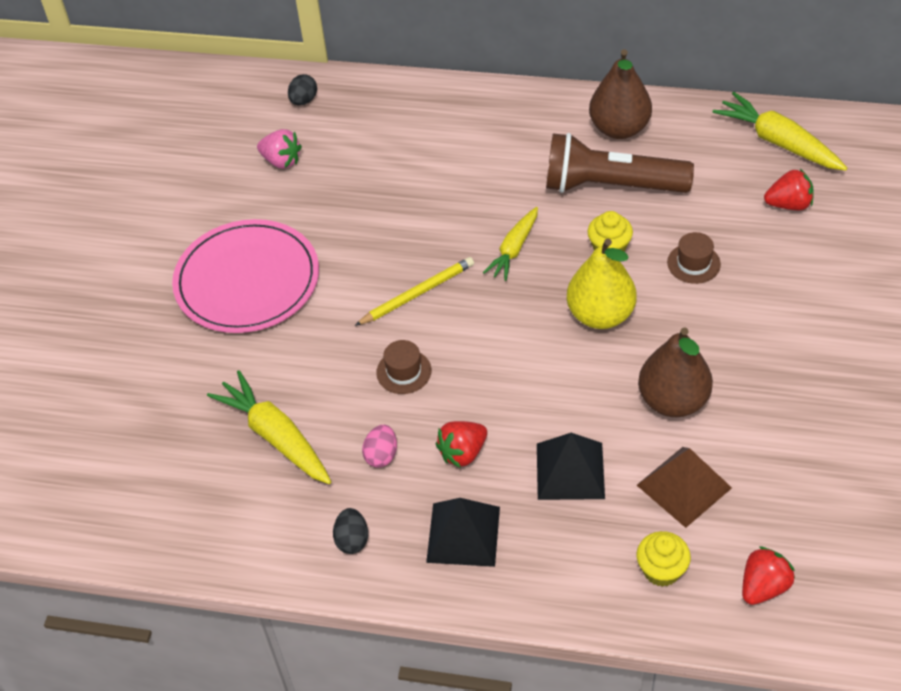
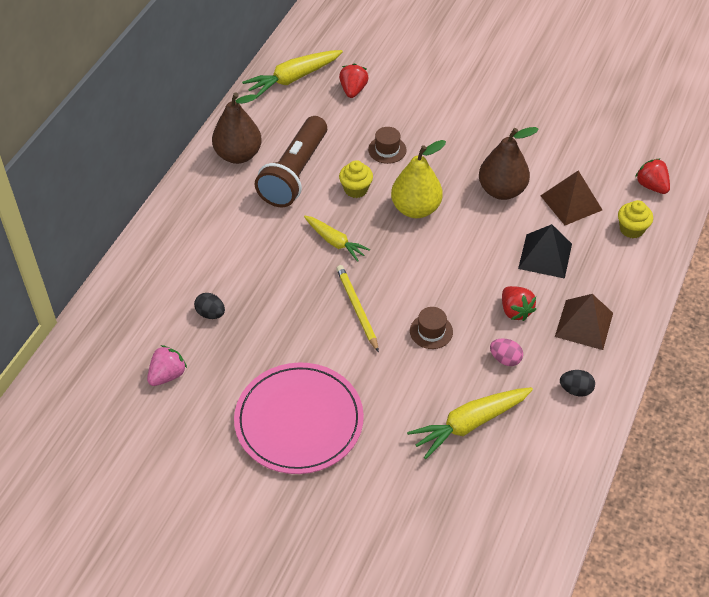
camera: 80 degrees left, 0 degrees up
(303, 100) = (98, 347): black egg -> black egg (210, 314)
(463, 534) = (584, 324): black pyramid -> brown pyramid

